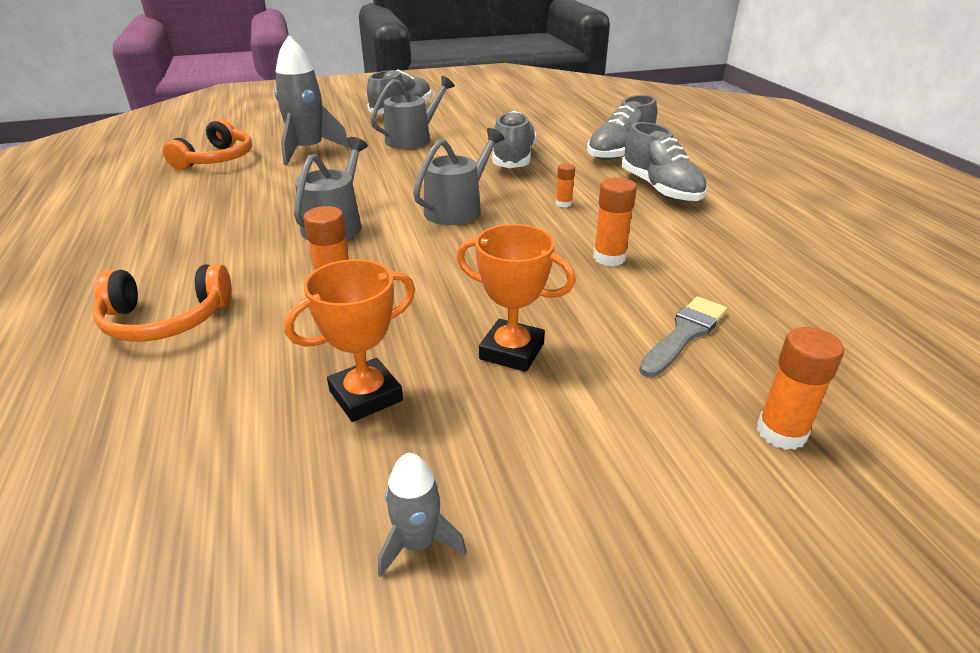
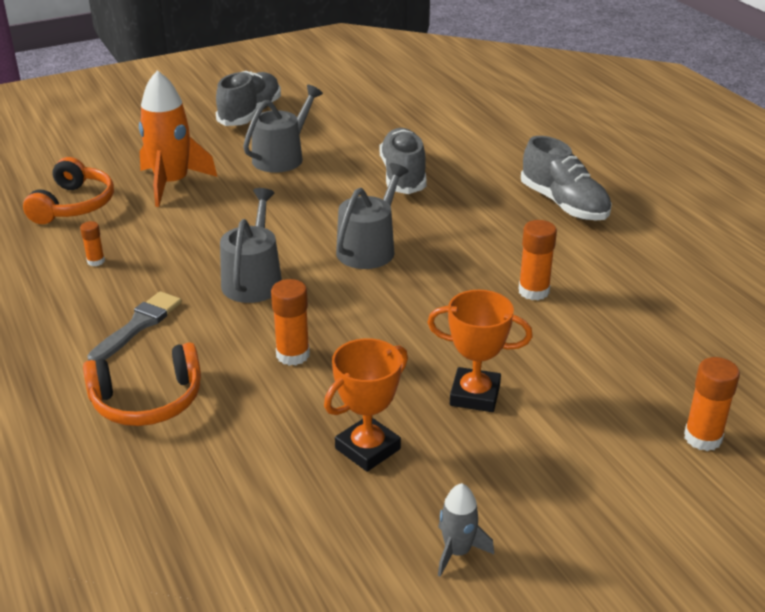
camera: 10 degrees left, 0 degrees up
(308, 150) = (172, 183): grey rocket -> orange rocket
(563, 204) = (473, 231): orange glue stick -> orange glue stick (96, 261)
(620, 152) = (512, 158): grey shoe -> none
(684, 334) = (615, 362): grey brush -> grey brush (138, 325)

